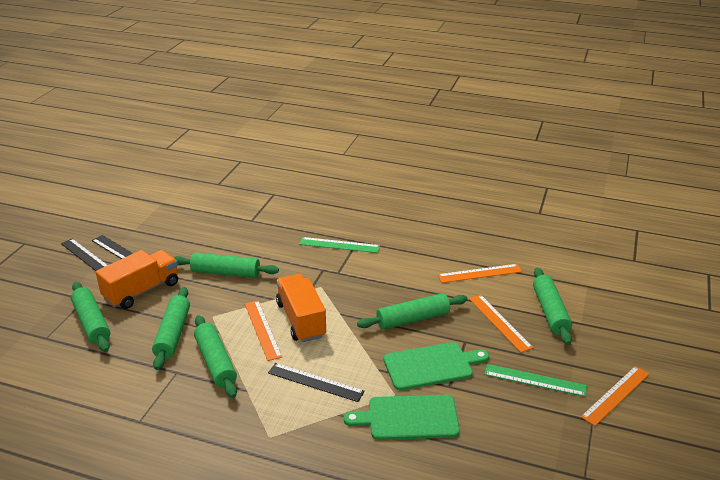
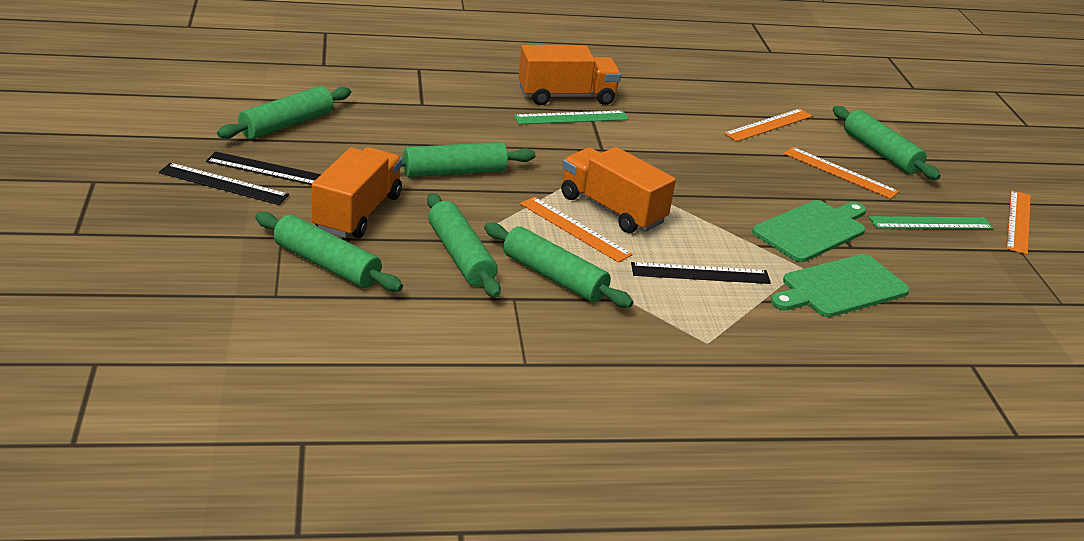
camera: 30 degrees left, 0 degrees up
(351, 228) = (566, 96): none -> orange truck
(412, 319) = (743, 185): green rolling pin -> green rolling pin (287, 124)

